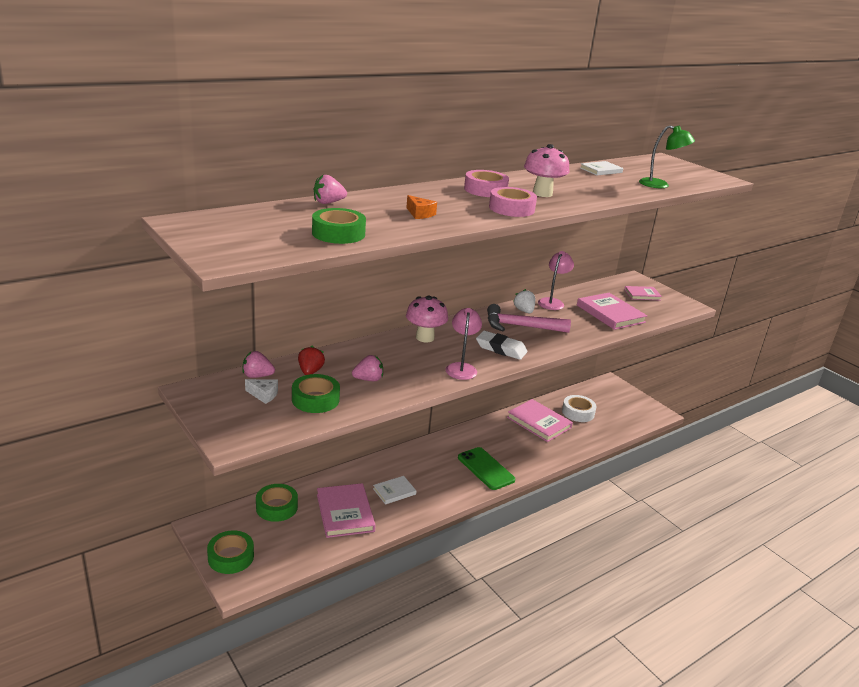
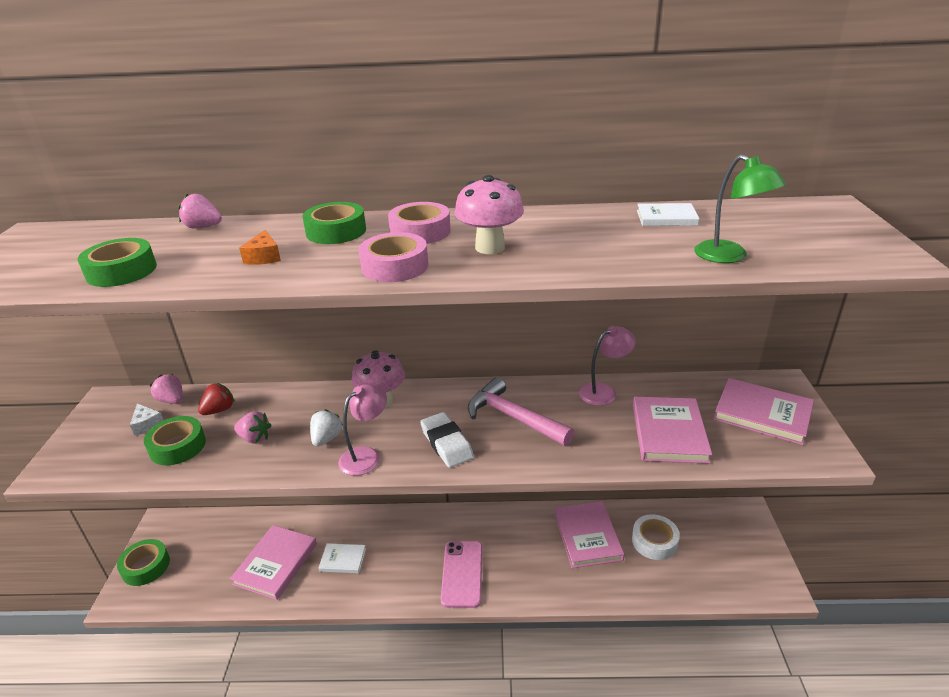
camera: 40 degrees right, 5 degrees up
(277, 507) = (230, 530): green tape -> green tape (336, 231)
(485, 469) = (462, 574): green phone -> pink phone
(524, 311) = (547, 395): white strawberry -> white strawberry (326, 438)
(642, 295) = (762, 414): pink book -> pink book, size x1.74

